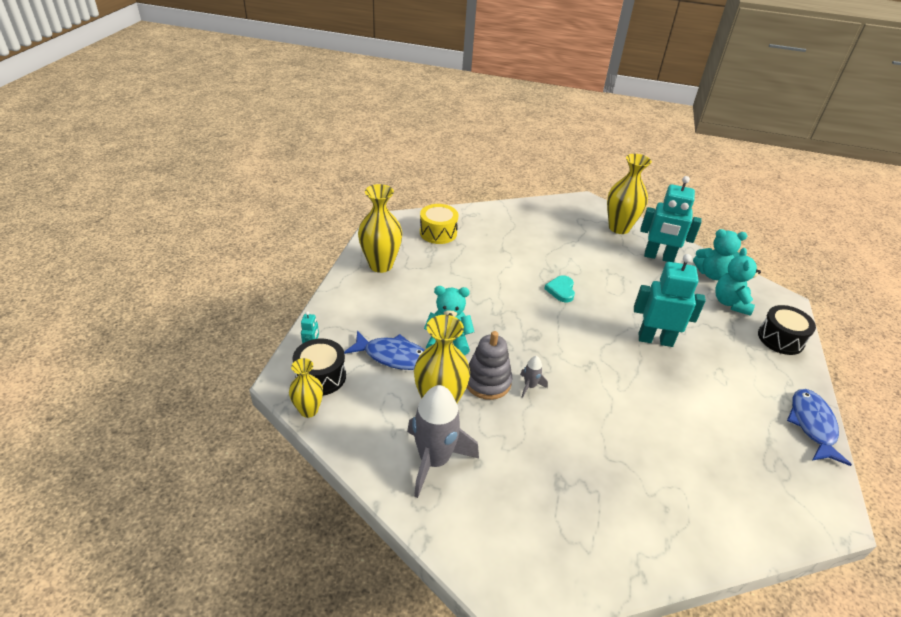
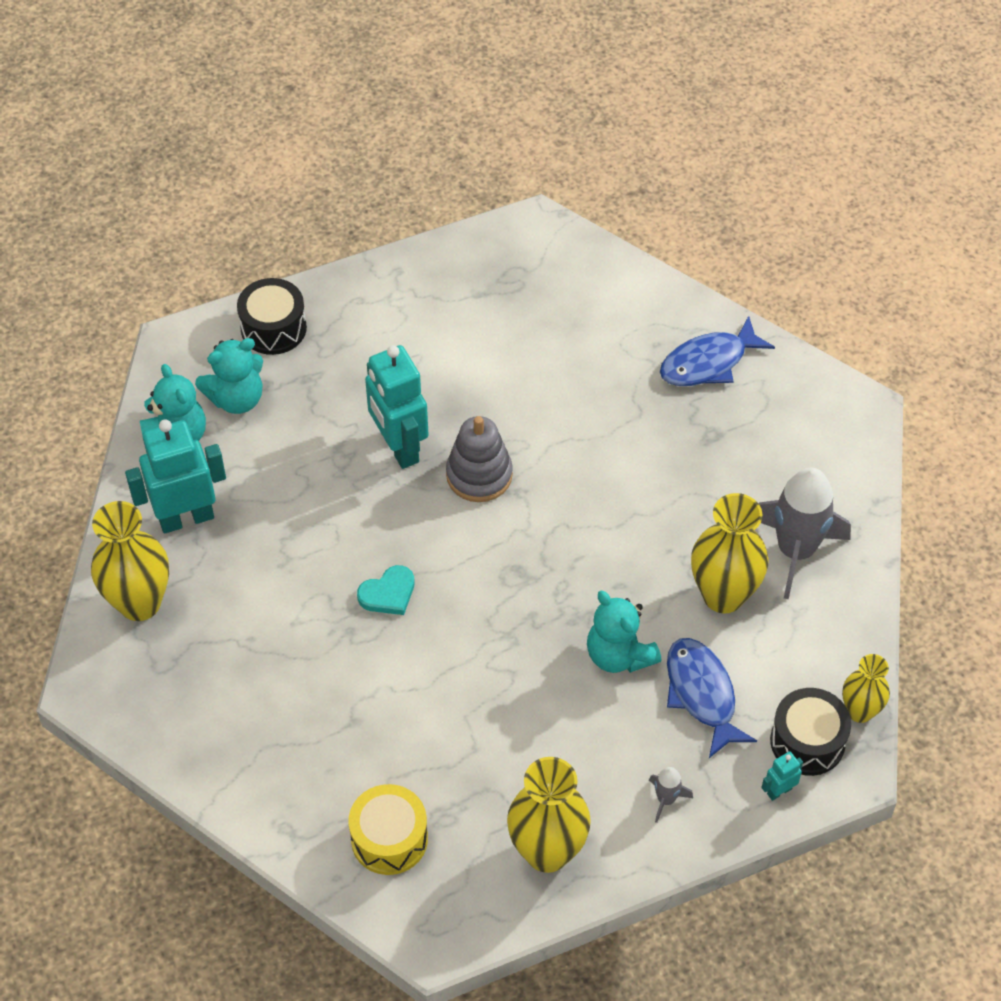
camera: 125 degrees left, 15 degrees up
(487, 382) = (643, 572): grey stacking toy -> grey stacking toy (479, 475)
(530, 386) = (608, 529): grey rocket -> grey rocket (666, 799)
(658, 257) = (186, 518): turquoise robot -> turquoise robot turned 90 degrees counterclockwise
(812, 425) = (417, 266): blue fish -> blue fish (708, 362)

